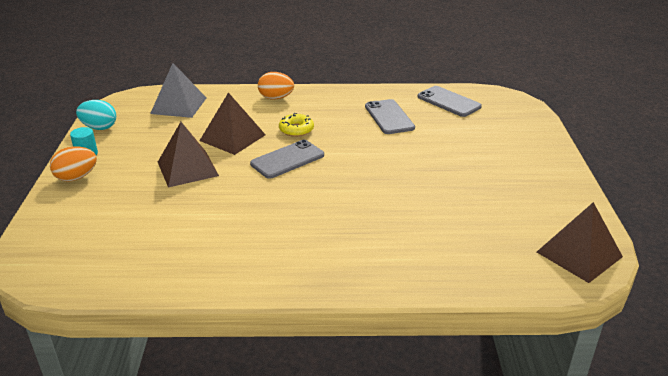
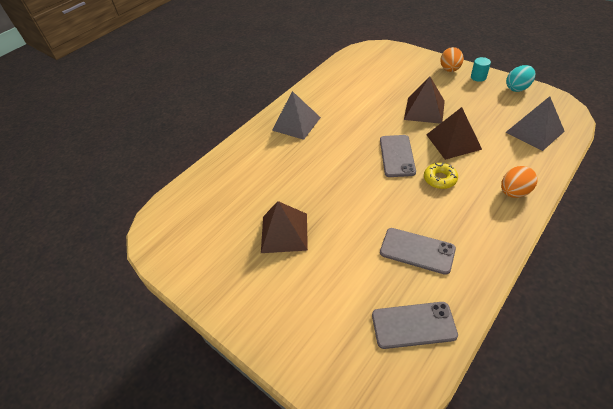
camera: 135 degrees right, 15 degrees up
(302, 253) = (296, 124): none -> grey pyramid
(579, 254) = (165, 233): brown pyramid -> brown pyramid (284, 232)

